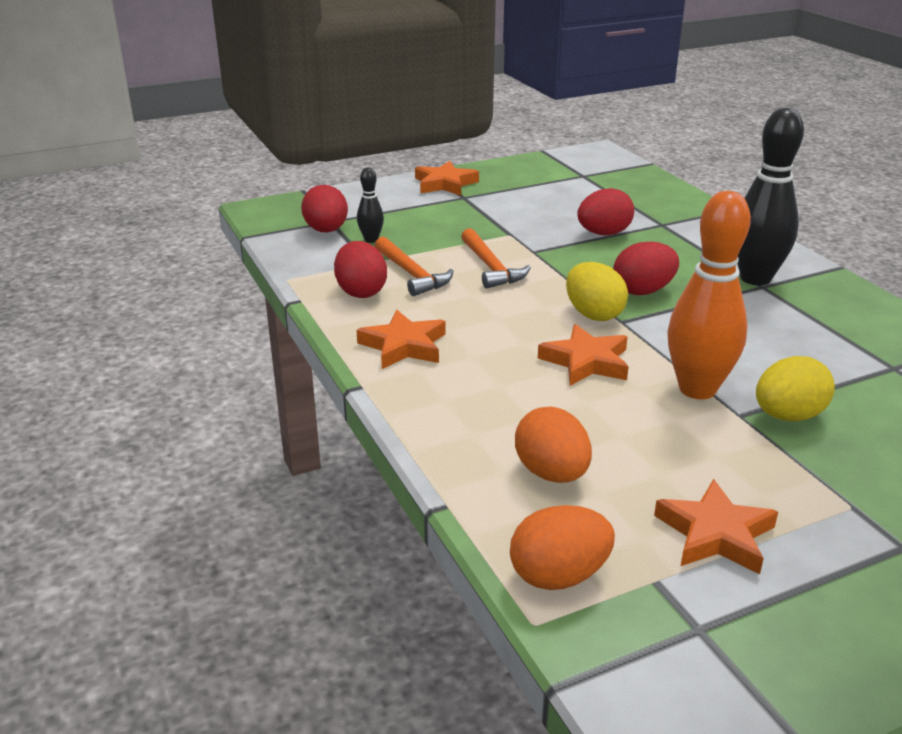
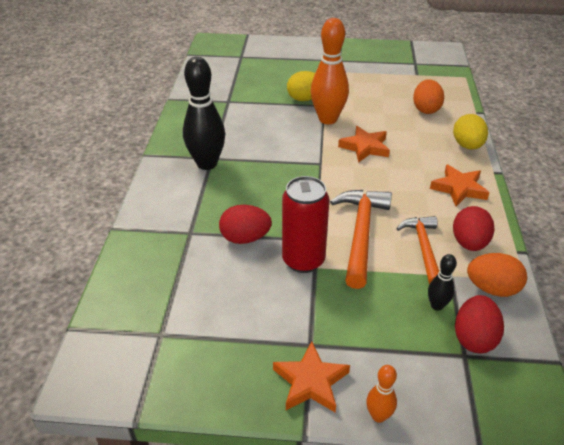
camera: 150 degrees left, 10 degrees up
(383, 183) = (378, 416): none -> orange bowling pin
(491, 267) = (360, 234): orange hammer -> orange hammer, size x1.50
(526, 234) = (303, 260): none -> red can
(559, 576) = (448, 83): orange egg -> orange egg (492, 288)
(593, 314) = (331, 172): yellow egg -> yellow egg (467, 146)
(643, 291) = (283, 178): red egg -> none
(715, 534) = (384, 78): orange star -> none

